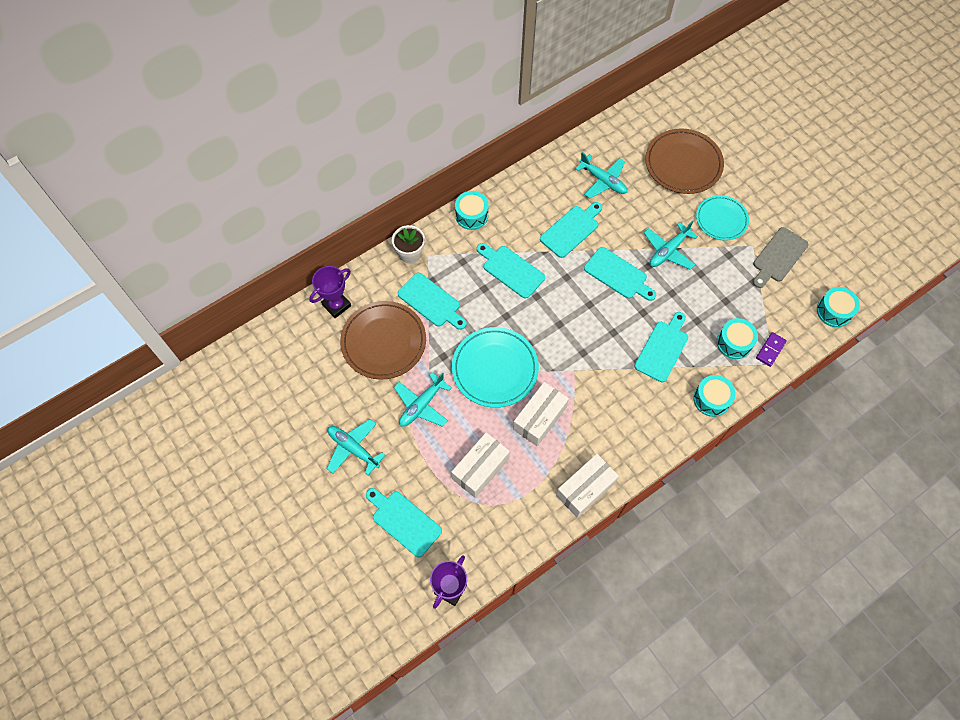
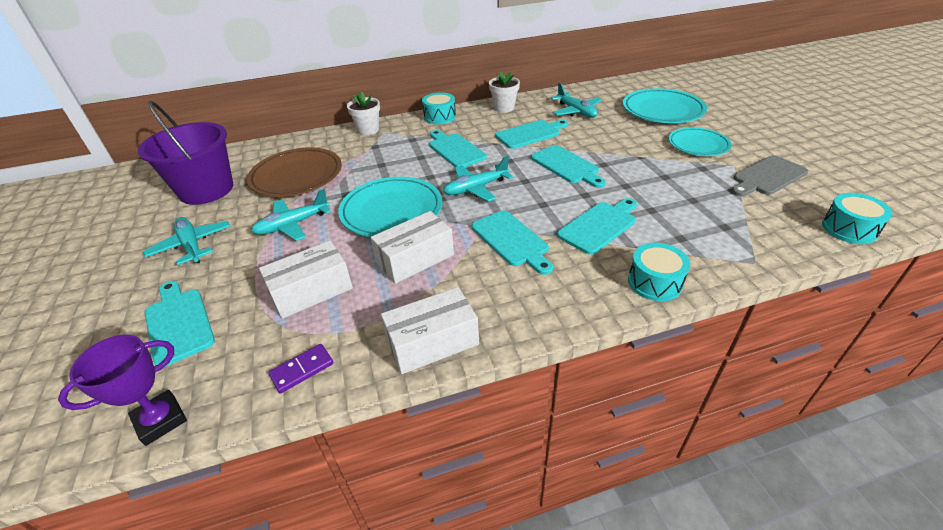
camera: 20 degrees right, 25 degrees down
(311, 379) = (206, 190): none -> purple bucket
(336, 305) = (277, 149): purple trophy -> none
(431, 301) = (363, 158): turquoise cutting board -> turquoise cutting board (511, 240)
(530, 186) = (504, 108): none -> white flower pot
(668, 251) = (630, 157): turquoise plane -> turquoise plane (476, 188)
(683, 164) = (662, 110): brown plate -> turquoise plate
(734, 343) = (698, 235): turquoise drum -> none
(770, 350) = (751, 249): purple domino -> purple domino (302, 369)

